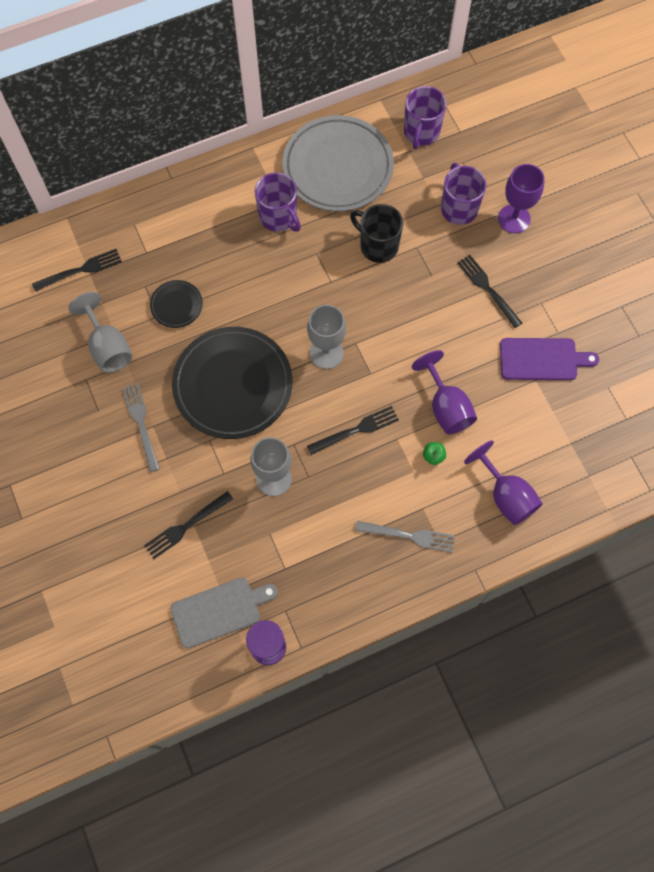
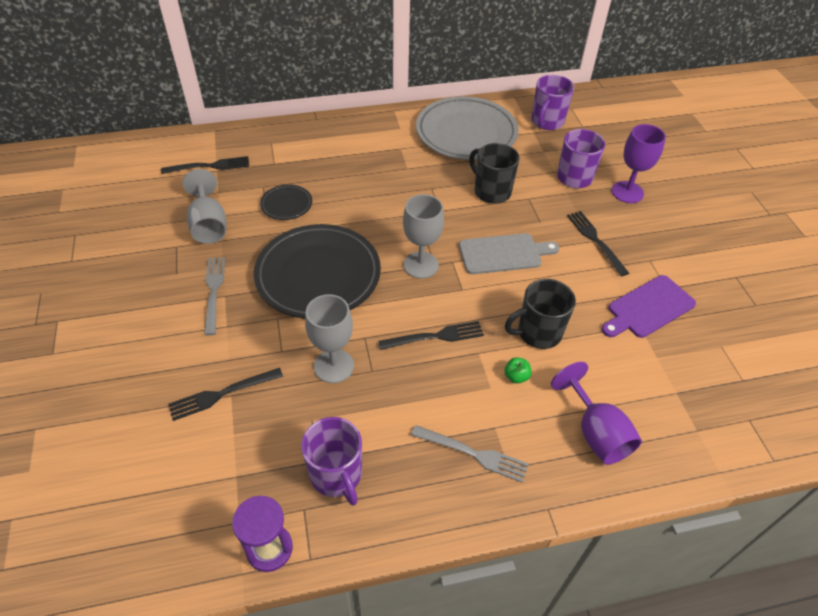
camera: 10 degrees right, 20 degrees down
(219, 611) = (226, 493): grey cutting board -> grey cutting board (503, 254)
(279, 217) = (403, 158): purple mug -> purple mug (336, 475)
(446, 407) = (538, 333): purple goblet -> black mug
(542, 359) = (648, 308): purple cutting board -> purple cutting board turned 135 degrees clockwise

